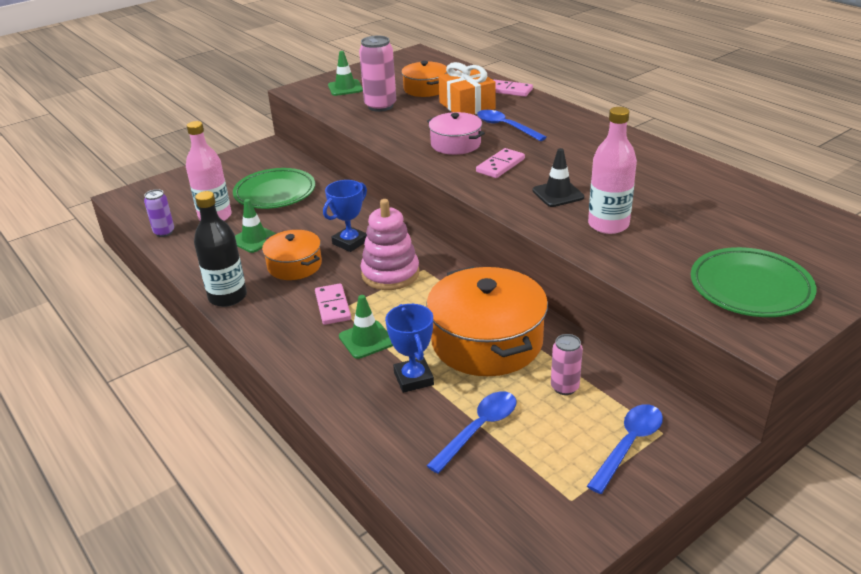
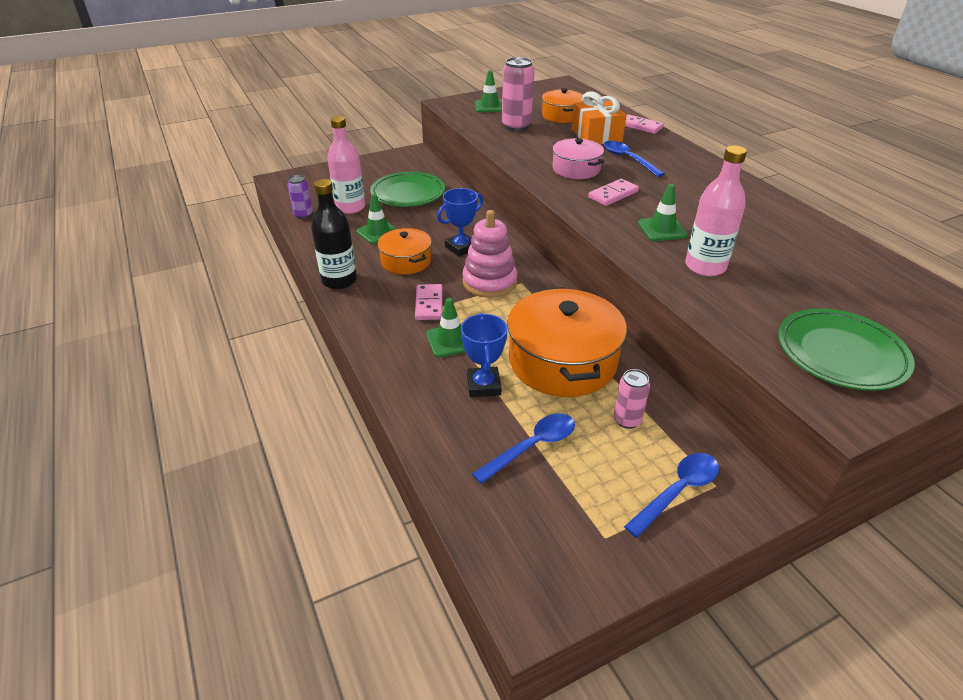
camera: 10 degrees right, 5 degrees up
(558, 194) = (662, 229): black traffic cone -> green traffic cone

